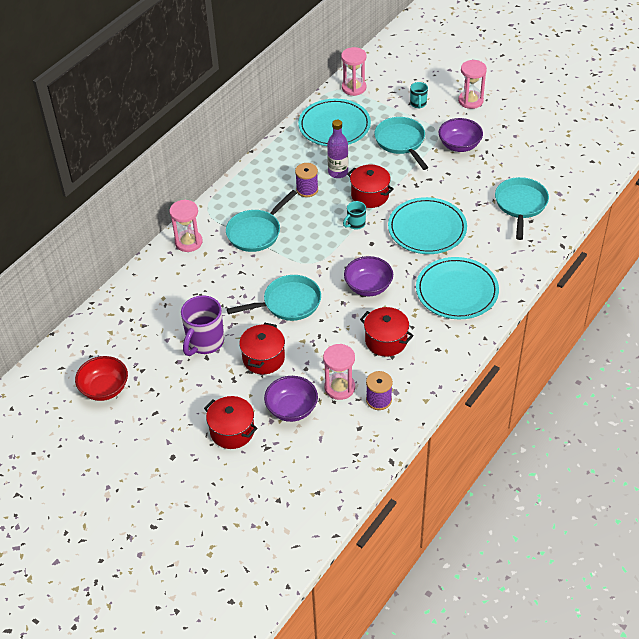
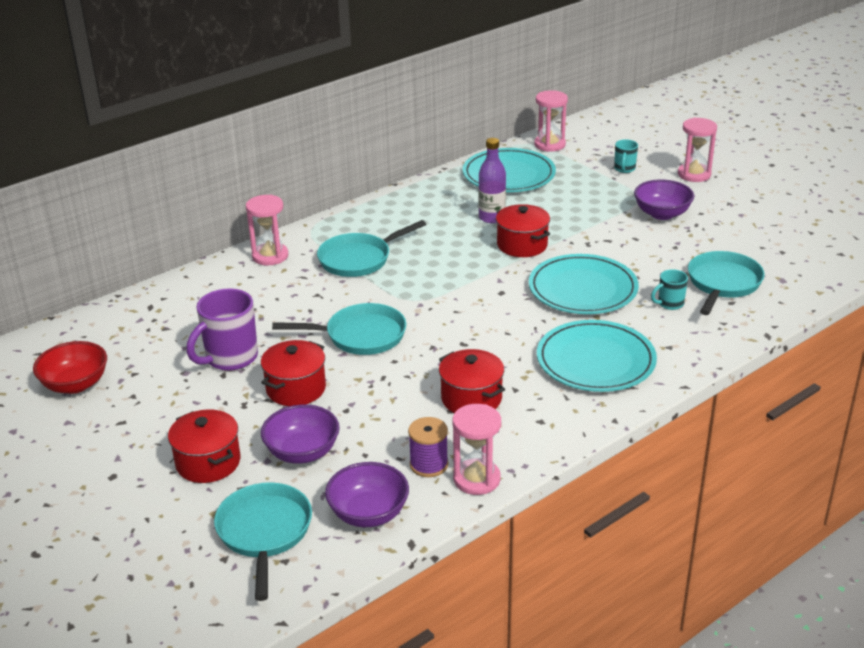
camera: 15 degrees right, 15 degrees down
(307, 189) = (444, 228): purple spool -> none
(339, 387) = (381, 440): pink hourglass -> pink hourglass (476, 479)
(355, 224) = (489, 270): turquoise mug -> turquoise mug (669, 304)
(368, 287) = (475, 336): purple bowl -> purple bowl (368, 513)
(401, 142) = (586, 200): turquoise pan -> turquoise pan (264, 532)

